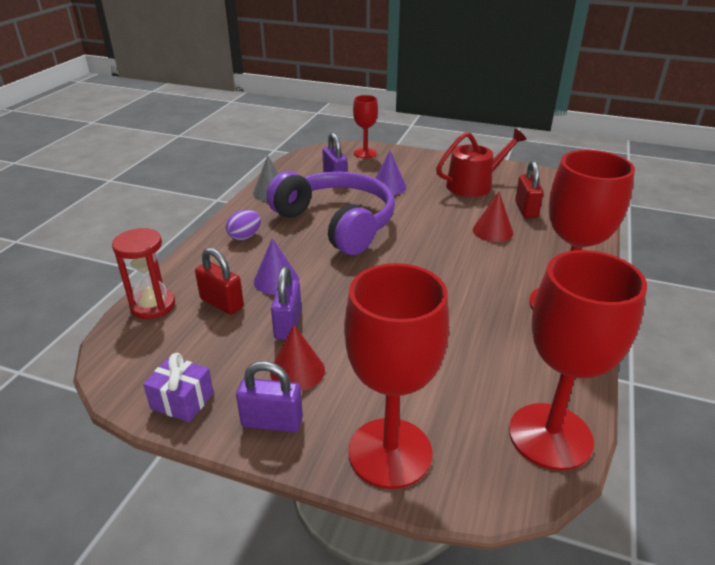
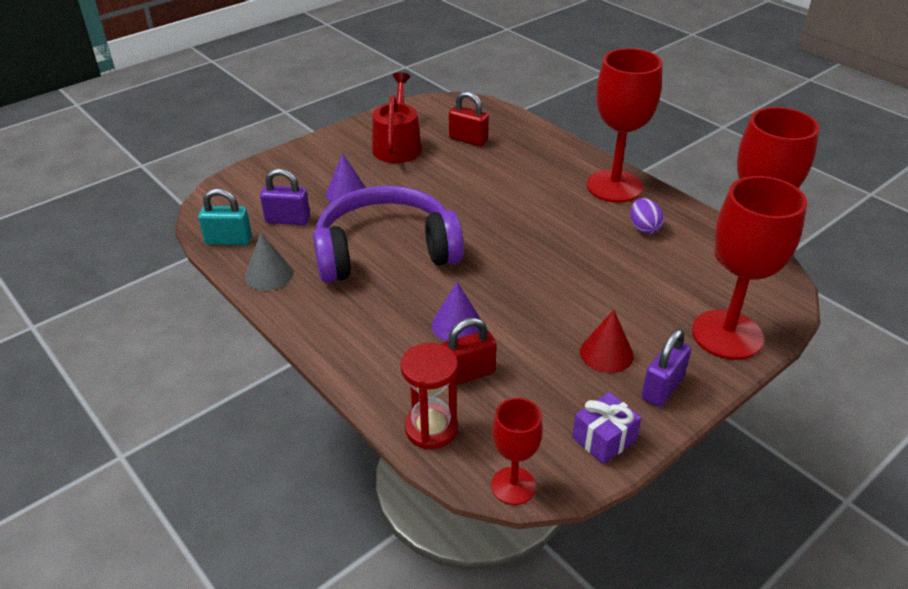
camera: 60 degrees left, 5 degrees up
(245, 236) = (350, 323): purple egg -> purple egg (644, 228)
(288, 325) = (536, 339): purple padlock -> none
(294, 168) = (228, 240): none -> turquoise padlock
(365, 153) = (254, 180): red goblet -> red goblet (513, 486)
(492, 231) = (486, 171): red cone -> none

